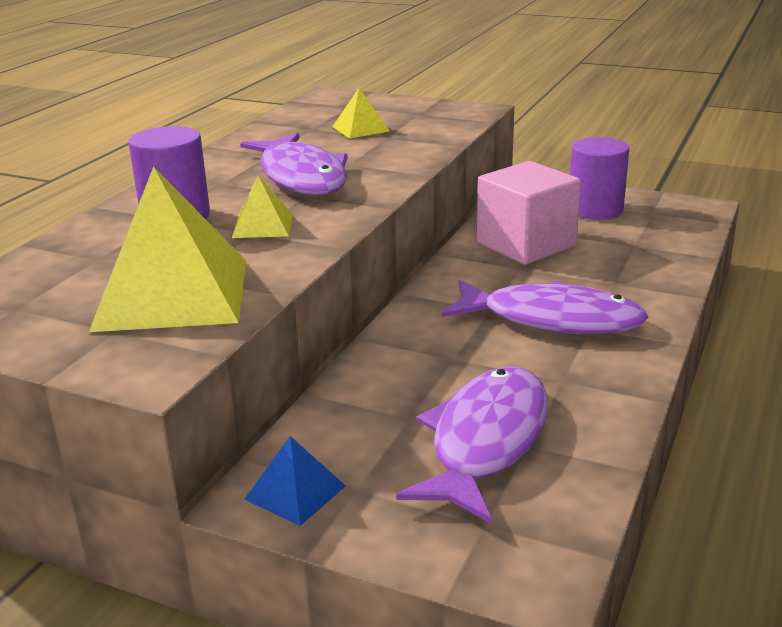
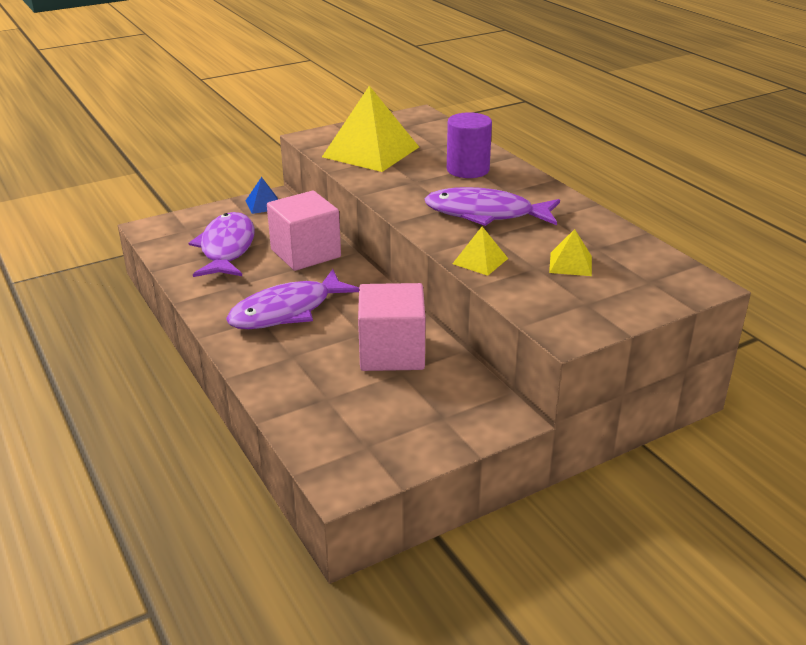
camera: 125 degrees right, 5 degrees up
(263, 225) = (420, 185): yellow pyramid -> yellow pyramid (480, 261)
(410, 370) = (305, 253): none -> pink cube
(486, 441) = (227, 248): purple fish -> purple fish turned 150 degrees counterclockwise
(595, 209) = (410, 420): purple cylinder -> none

